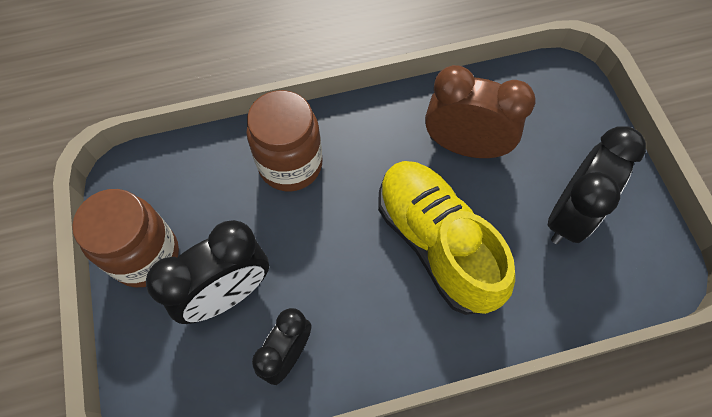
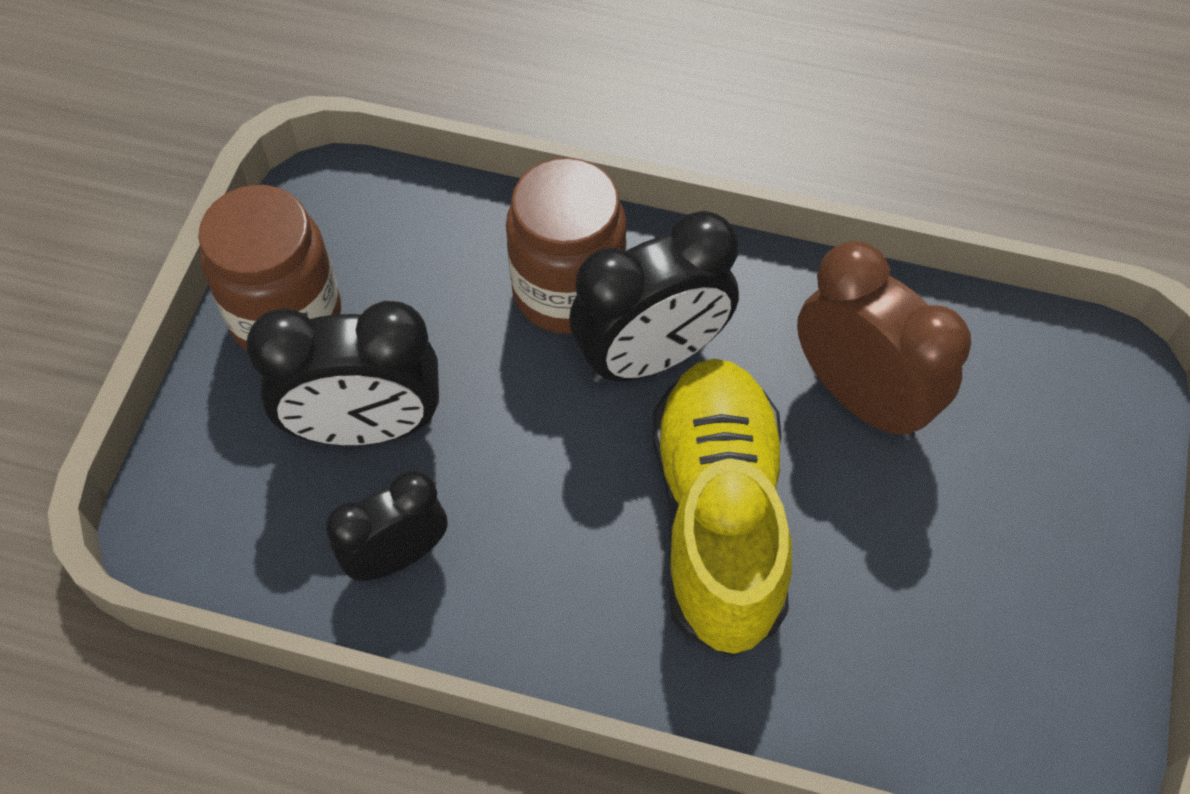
camera: 30 degrees right, 5 degrees down
(569, 215) = (967, 589): black clock -> black clock (651, 357)

